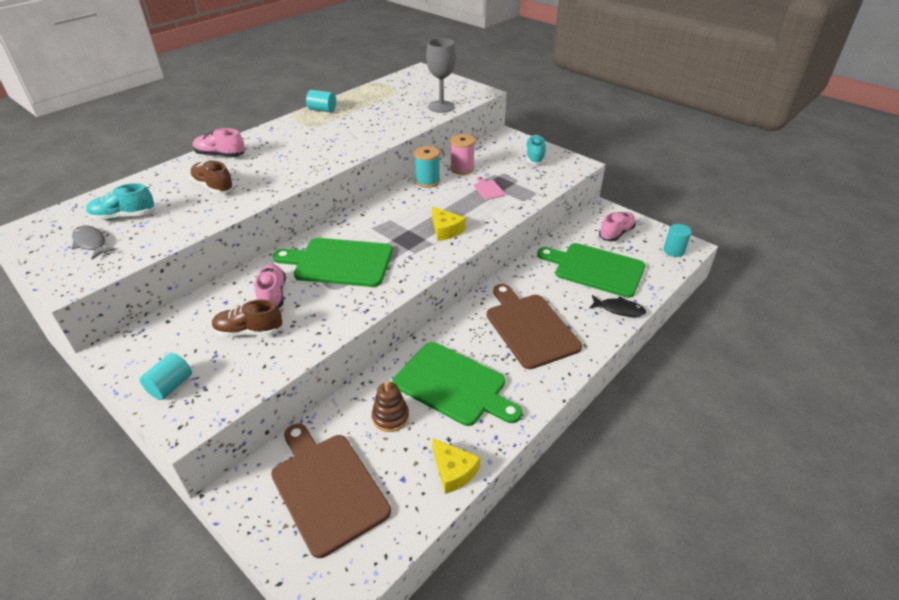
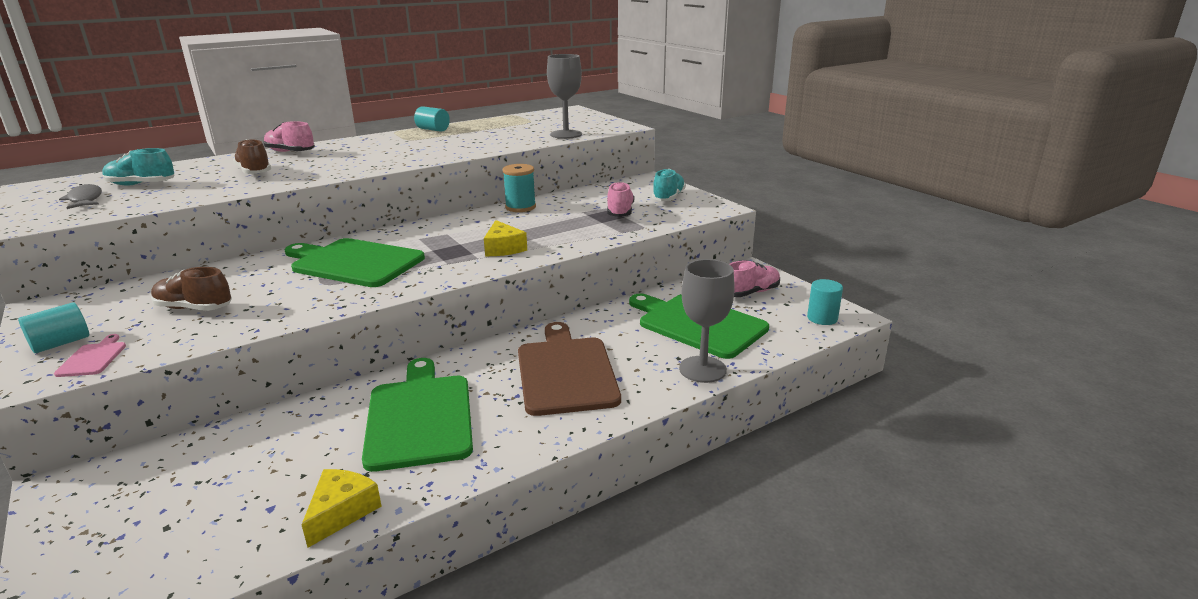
camera: 15 degrees right, 15 degrees down
(272, 295) = (253, 281): pink shoe -> pink shoe (620, 212)
(327, 488) = (171, 500): brown cutting board -> none
(390, 417) = (314, 438): brown stacking toy -> none
(453, 385) = (420, 417): green cutting board -> green cutting board turned 150 degrees counterclockwise
(453, 471) = (341, 512): yellow cheese -> yellow cheese turned 135 degrees counterclockwise
(462, 168) = (571, 200): pink spool -> none
(488, 189) = (587, 219): pink cutting board -> pink cutting board (93, 358)
(619, 309) = (702, 369): black fish -> grey goblet

